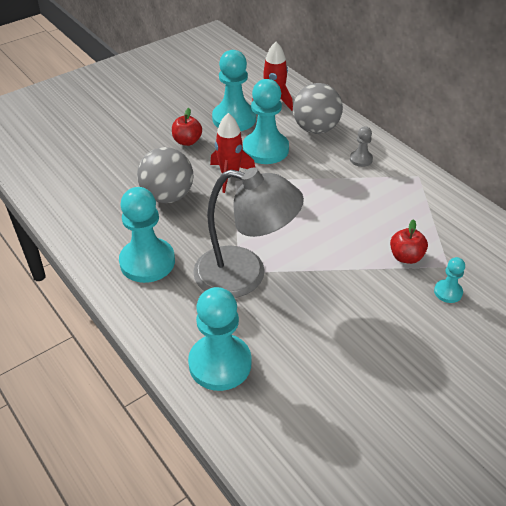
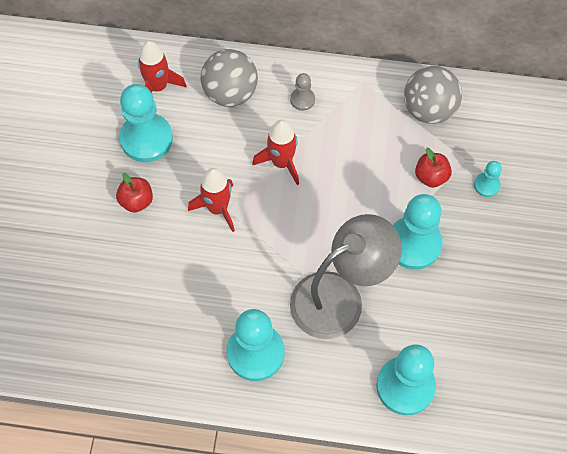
camera: 45 degrees left, 20 degrees up
(167, 196) = (193, 275): grey ball -> grey ball (429, 109)
(265, 149) = (214, 153): turquoise pawn -> turquoise pawn (413, 244)
(303, 180) = (281, 162): none -> red rocket

